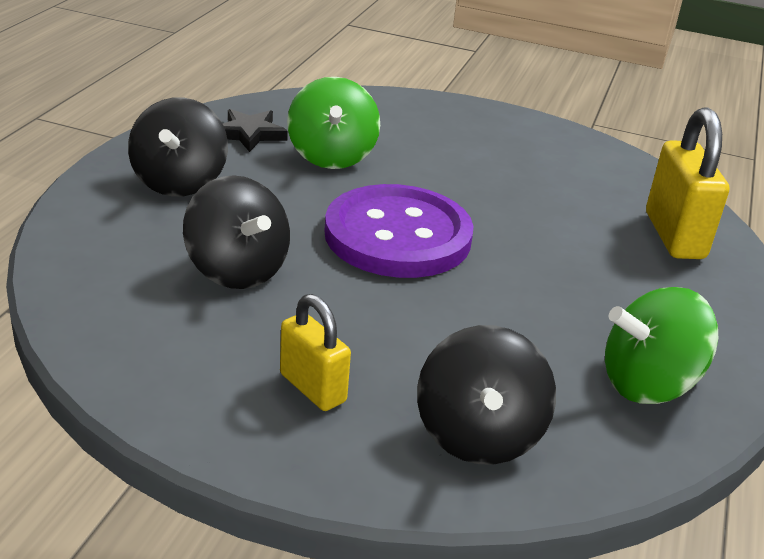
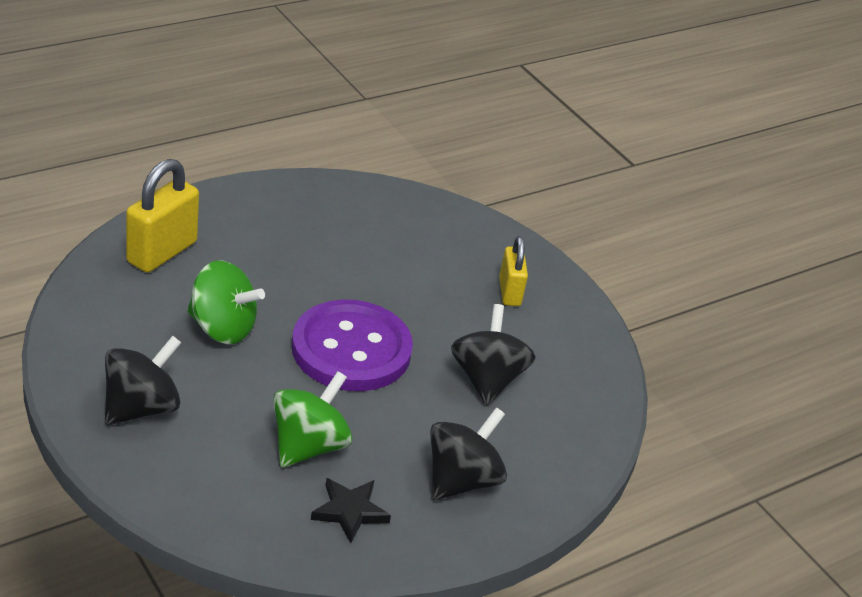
camera: 145 degrees left, 5 degrees up
(478, 435) = (452, 233): black spinning top -> black spinning top (141, 407)
(648, 384) = (335, 206): green spinning top -> green spinning top (222, 328)

